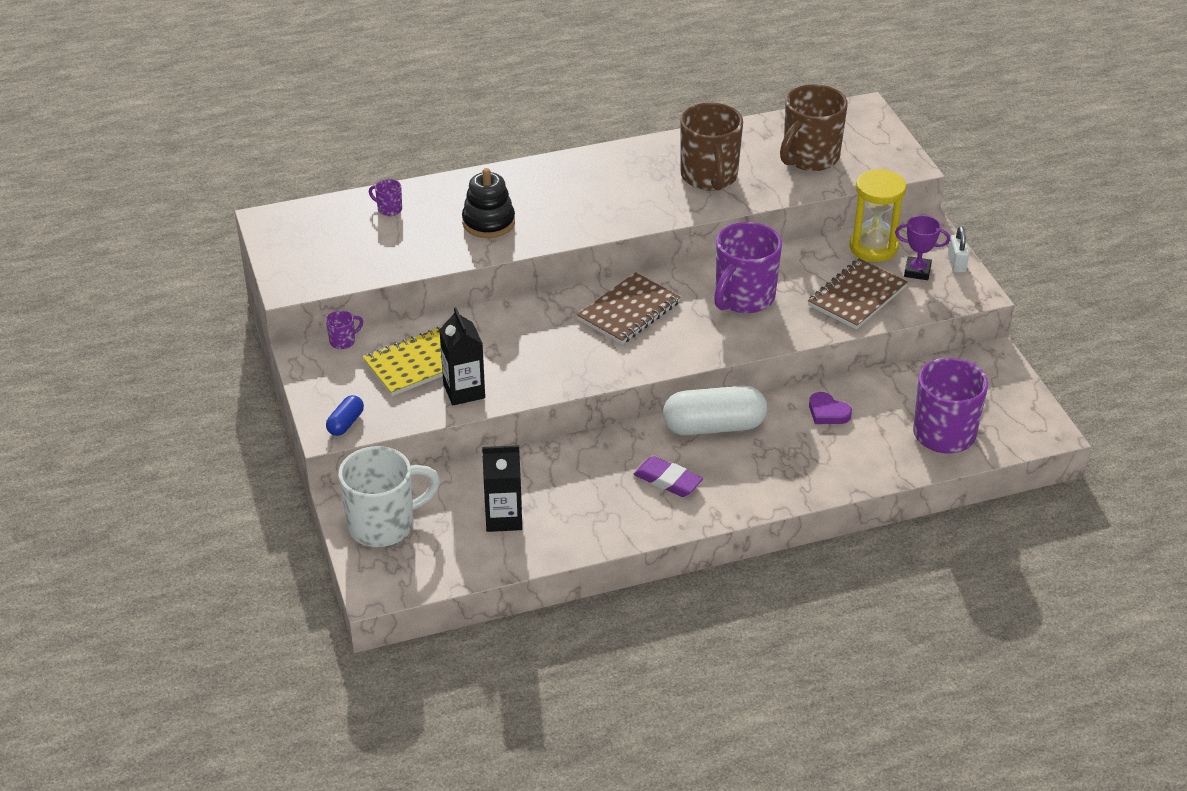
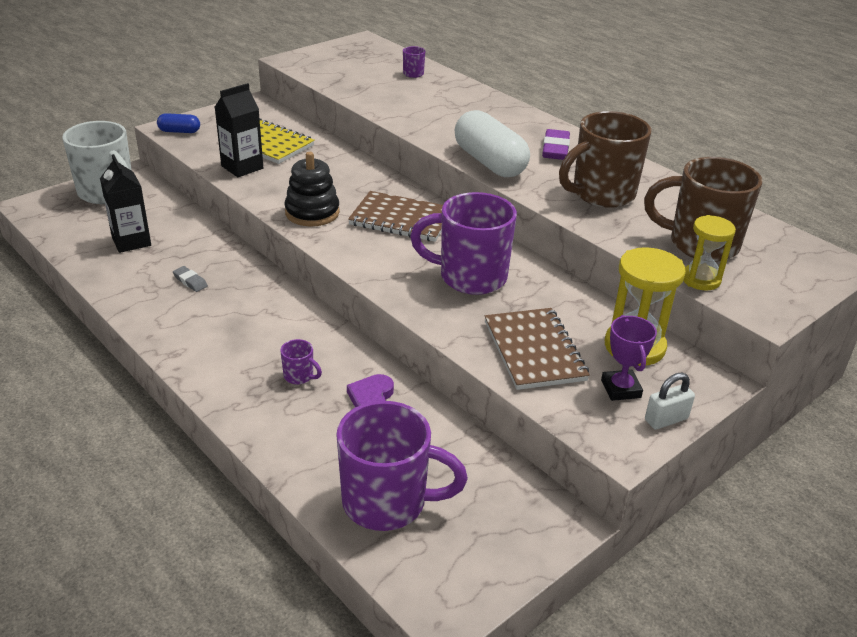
camera: 65 degrees right, 5 degrees down
(343, 341) = (277, 112): purple mug -> purple mug (299, 376)
(488, 222) = (430, 110): black stacking toy -> black stacking toy (312, 213)
(603, 487) = (190, 281): none -> grey eraser
(668, 480) = (213, 314): purple eraser -> purple eraser (555, 149)
(714, 426) = (307, 326): white capsule -> white capsule (490, 162)
(855, 177) = (700, 279): none -> yellow hourglass
(857, 296) = (534, 351): brown notebook -> brown notebook turned 60 degrees clockwise

